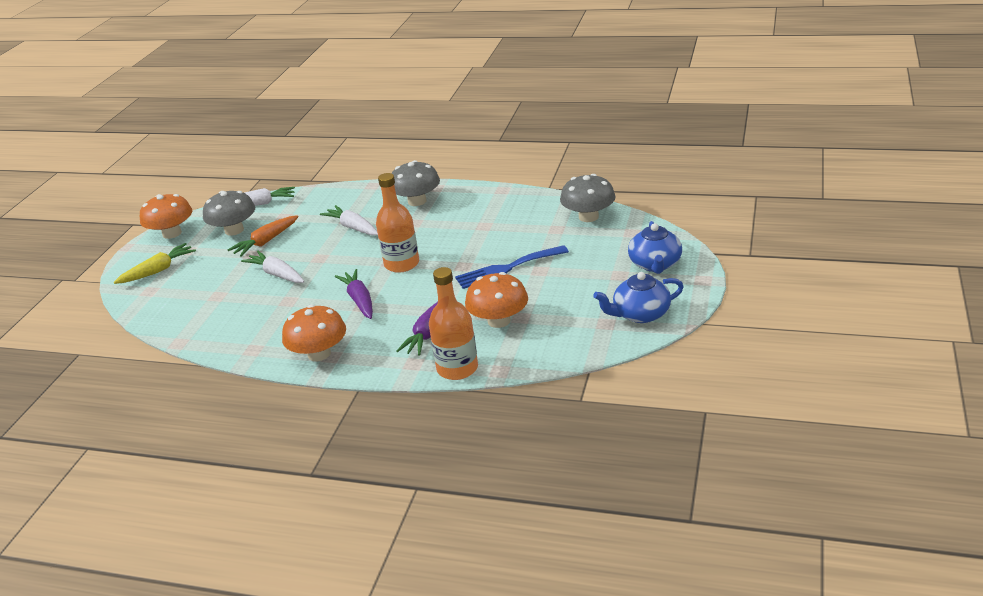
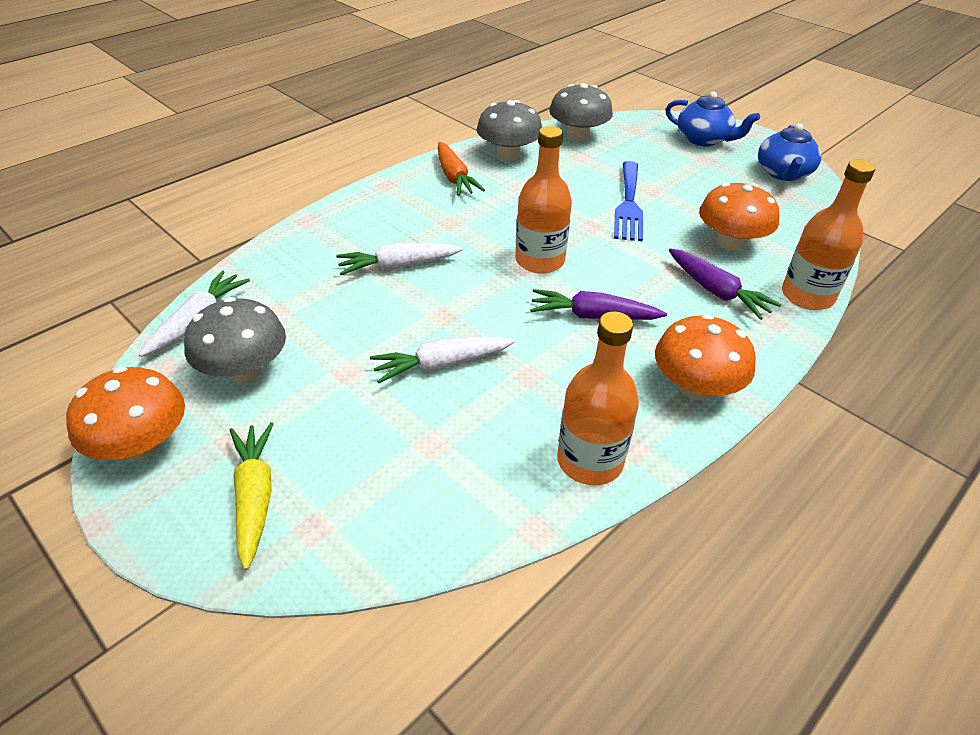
camera: 65 degrees left, 10 degrees up
(234, 341) = (590, 461): none -> orange bottle
(266, 242) = (329, 348): orange carrot -> orange carrot (454, 177)
(417, 201) = (400, 205): grey mushroom -> grey mushroom (508, 154)

